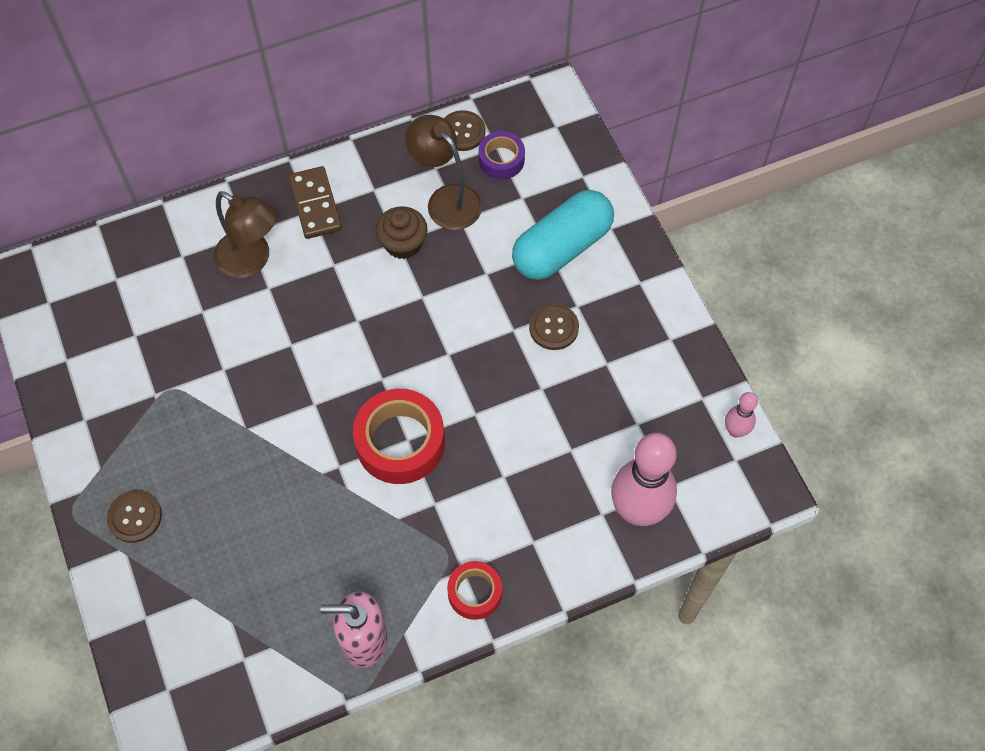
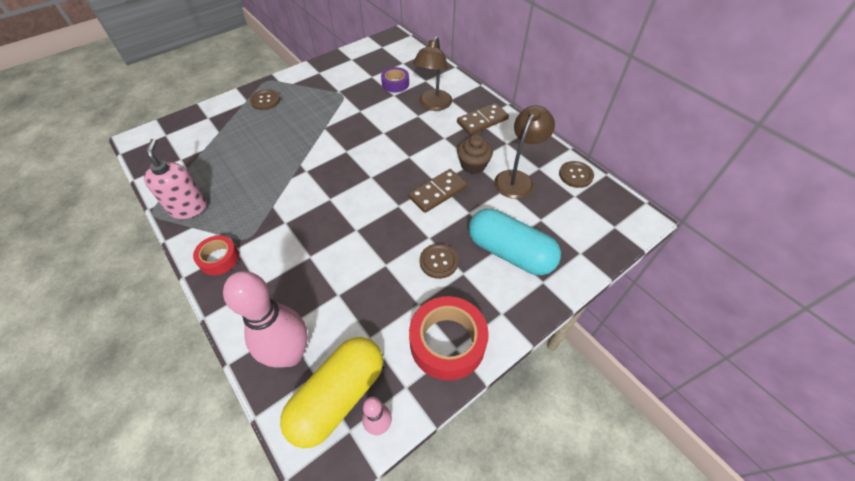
camera: 75 degrees right, 10 degrees down
(400, 442) = (327, 195): red tape -> red tape (447, 342)
(440, 300) = (438, 192): none -> brown domino
(501, 160) = (566, 201): purple tape -> purple tape (395, 84)
(698, 465) = (338, 396): none -> yellow capsule

